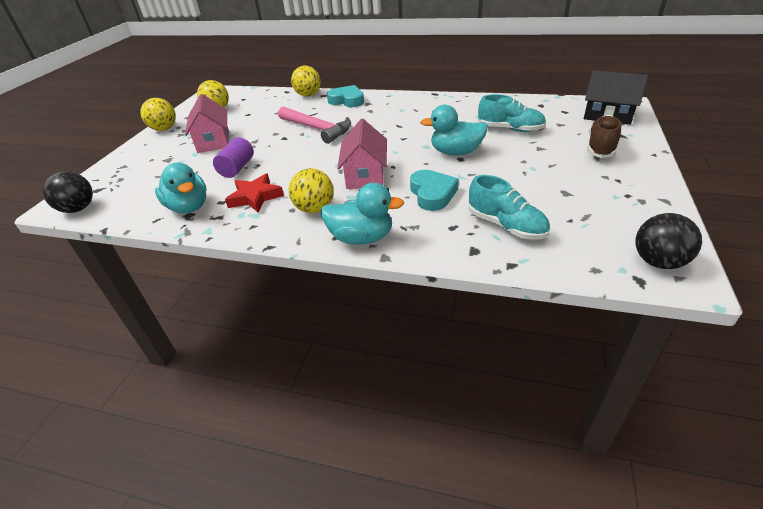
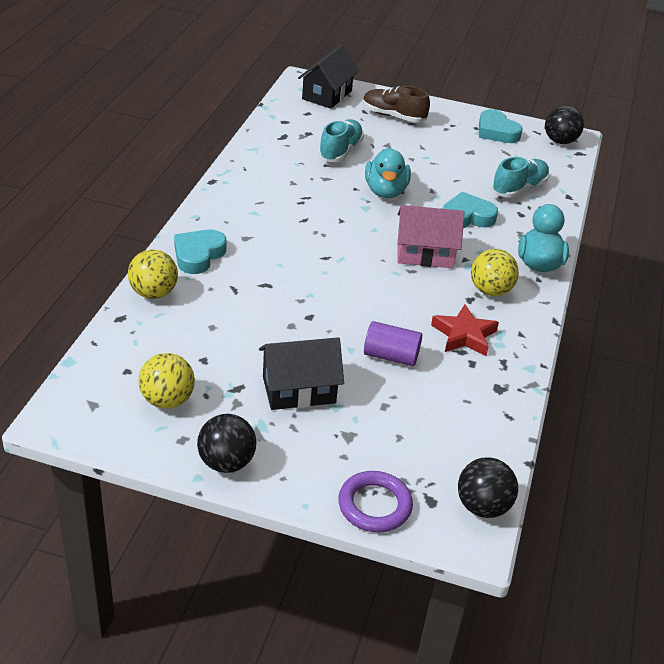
camera: 95 degrees left, 0 degrees up
(106, 171) = (374, 505): none -> purple ring
(164, 129) = (226, 462): yellow ball -> black ball
(189, 207) = (483, 390): turquoise duck -> none
(213, 141) = (299, 390): pink house -> black house
(317, 129) = (290, 286): pink hammer -> none
(632, 209) = (496, 132): none -> turquoise heart

